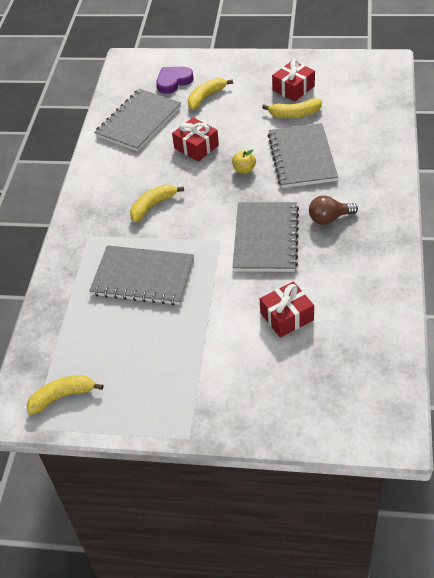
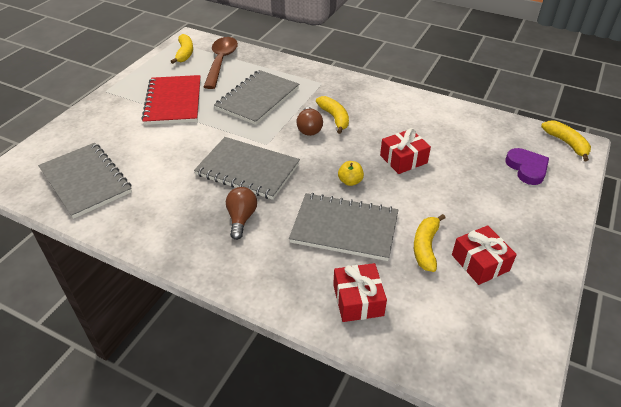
camera: 105 degrees right, 5 degrees down
(72, 346) = (221, 62): none -> brown spoon
(139, 122) = (461, 132): grey notebook -> grey notebook (86, 181)
(180, 218) = (309, 129): none -> brown light bulb
(181, 351) = (173, 102): none -> red notebook
(206, 97) = (487, 185): yellow banana -> yellow banana (566, 143)
(287, 316) = (155, 157): red gift -> red gift (358, 300)

